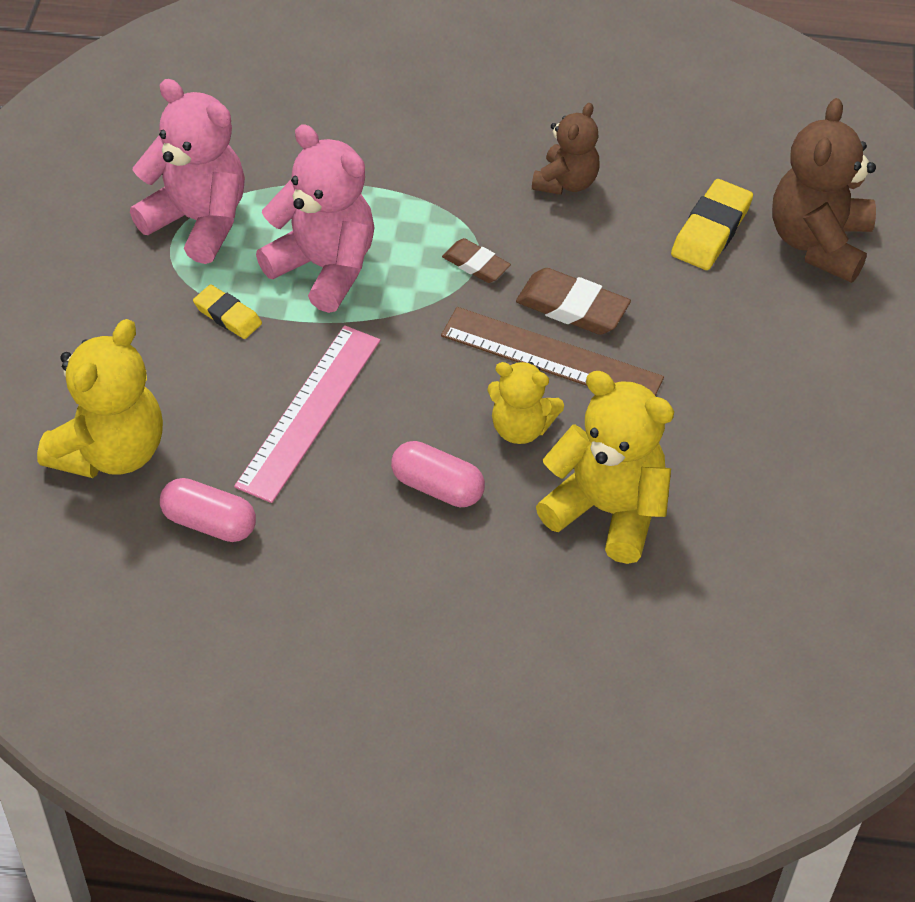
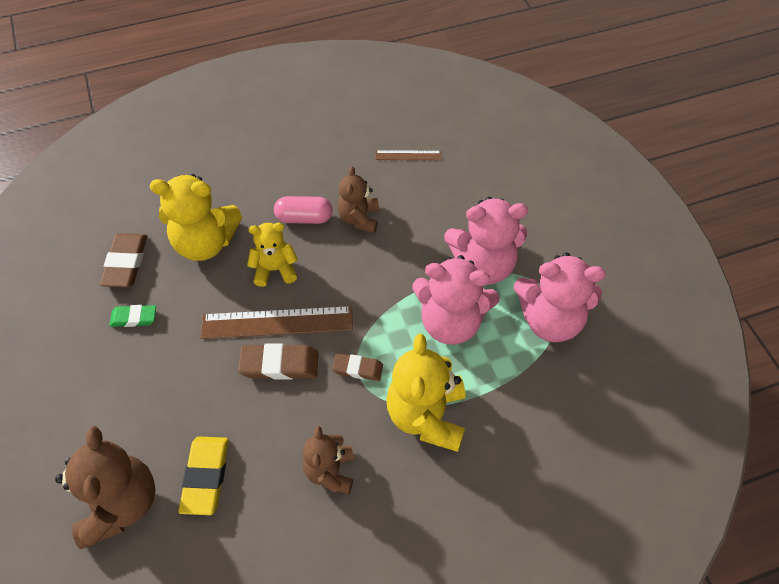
camera: 155 degrees right, 5 degrees up
(110, 451) = (482, 168): yellow teddy bear -> yellow teddy bear (426, 416)
(209, 523) = (408, 155): pink capsule -> brown ruler
(227, 315) = (483, 265): yellow eraser -> pink teddy bear
(309, 412) = (398, 229): pink ruler -> none
(355, 451) = (359, 218): none -> brown teddy bear
(740, 528) = (126, 263): none -> brown eraser
(748, 442) = (134, 318): none -> green eraser

